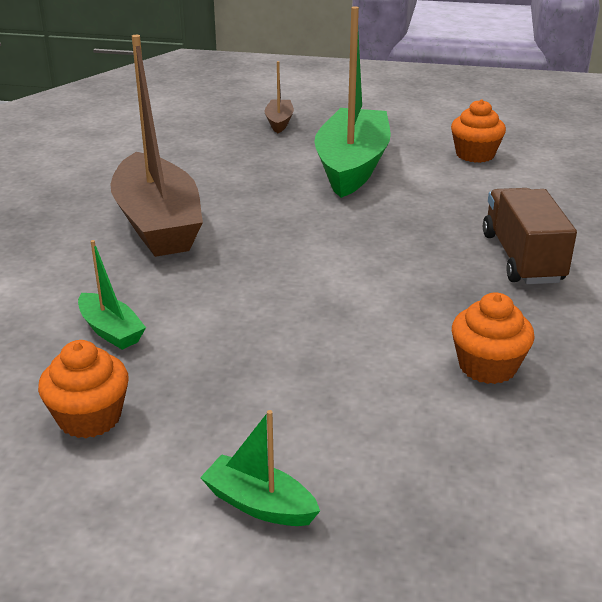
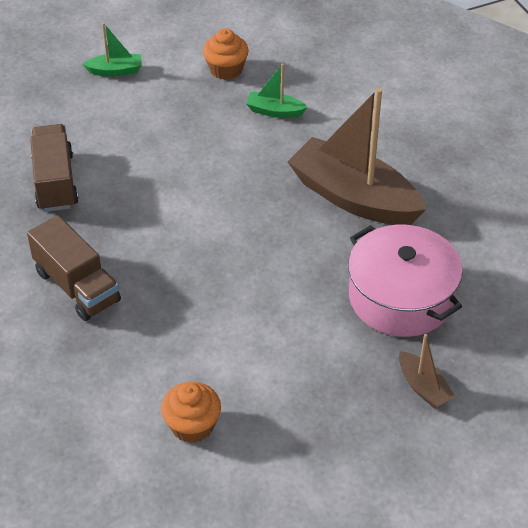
camera: 145 degrees right, 15 degrees up
(224, 159) = (401, 297): none -> pink pot
(352, 166) = (286, 343): green boat -> none
(487, 366) = (55, 182): orange cupcake -> brown truck

